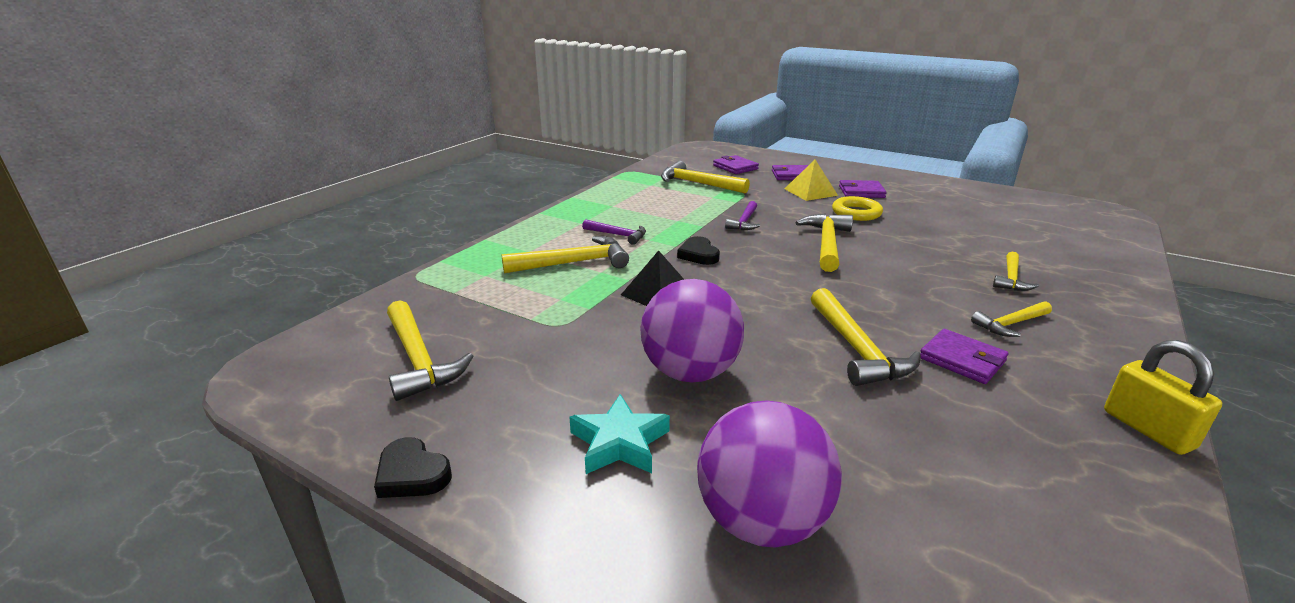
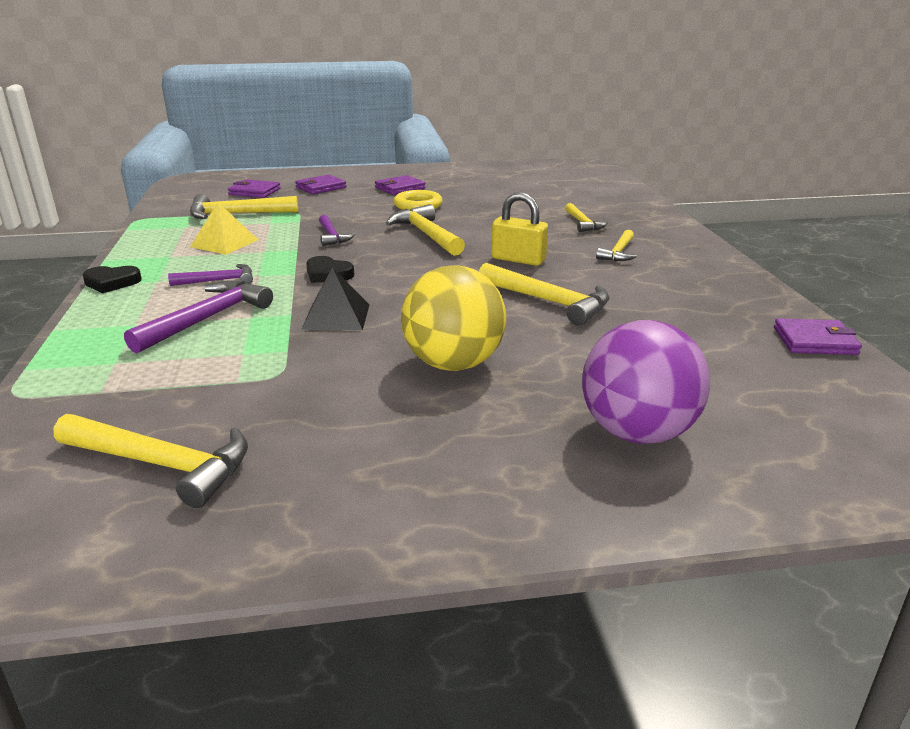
camera: 40 degrees left, 0 degrees up
(412, 474) = (321, 551): black heart -> black heart (112, 282)
(573, 263) = (207, 319): yellow hammer -> purple hammer
(619, 443) = (471, 435): turquoise star -> none
(690, 372) = (453, 364): purple ball -> yellow ball
(810, 192) = (357, 197): yellow pyramid -> yellow pyramid (224, 243)
(962, 360) = (619, 284): purple wallet -> purple wallet (815, 341)
(1148, 429) = (753, 287): yellow padlock -> yellow padlock (518, 259)

